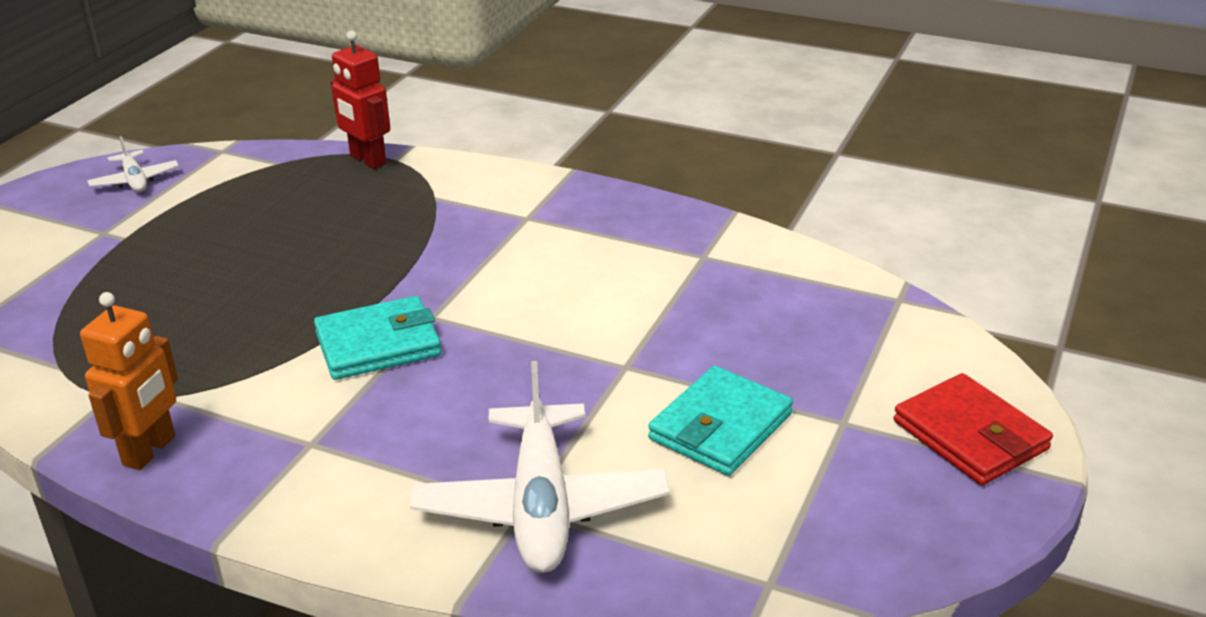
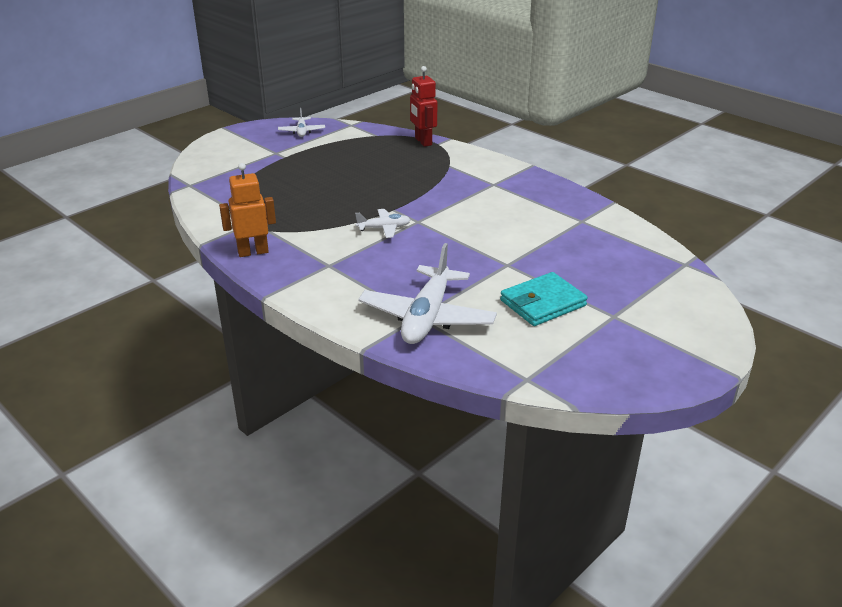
camera: 20 degrees right, 0 degrees up
(150, 451) = (253, 252): orange robot -> orange robot turned 150 degrees counterclockwise
(378, 344) = (384, 228): turquoise wallet -> white plane
(970, 435) = (685, 338): red wallet -> none

